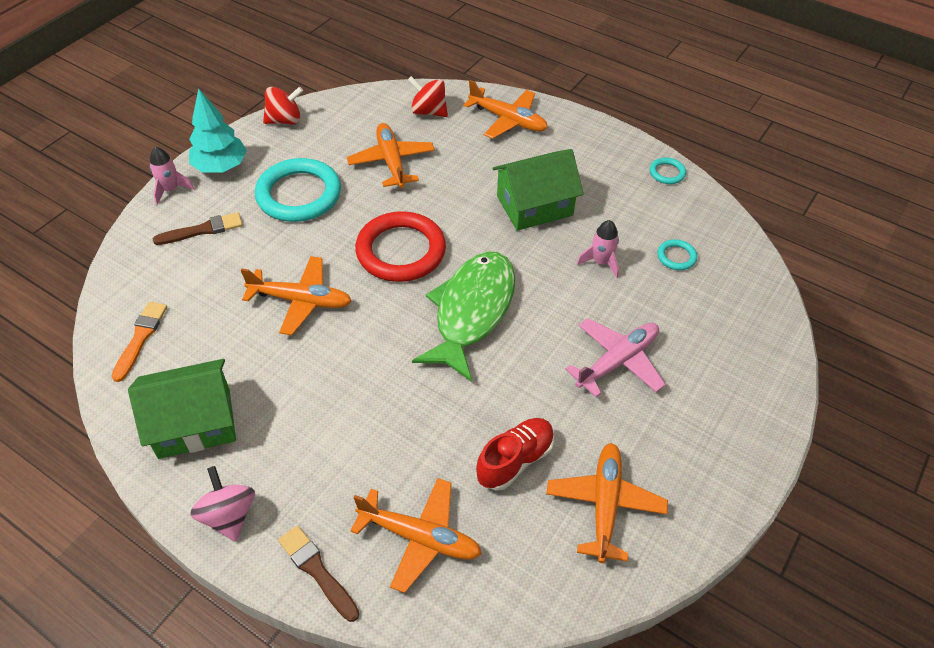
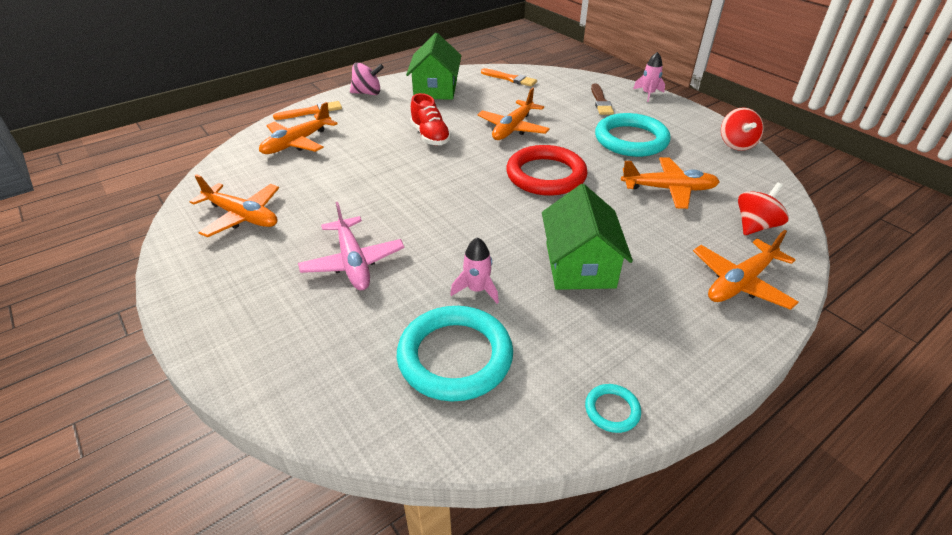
camera: 110 degrees right, 10 degrees down
(221, 167) = (672, 113): turquoise tree -> none
(317, 571) = (311, 112): brown brush -> orange brush
(472, 311) = (460, 196): green fish -> none
(515, 460) = (312, 187): red shoe -> red shoe (430, 136)
(676, 257) = (455, 356): turquoise ring -> turquoise ring, size x2.28

